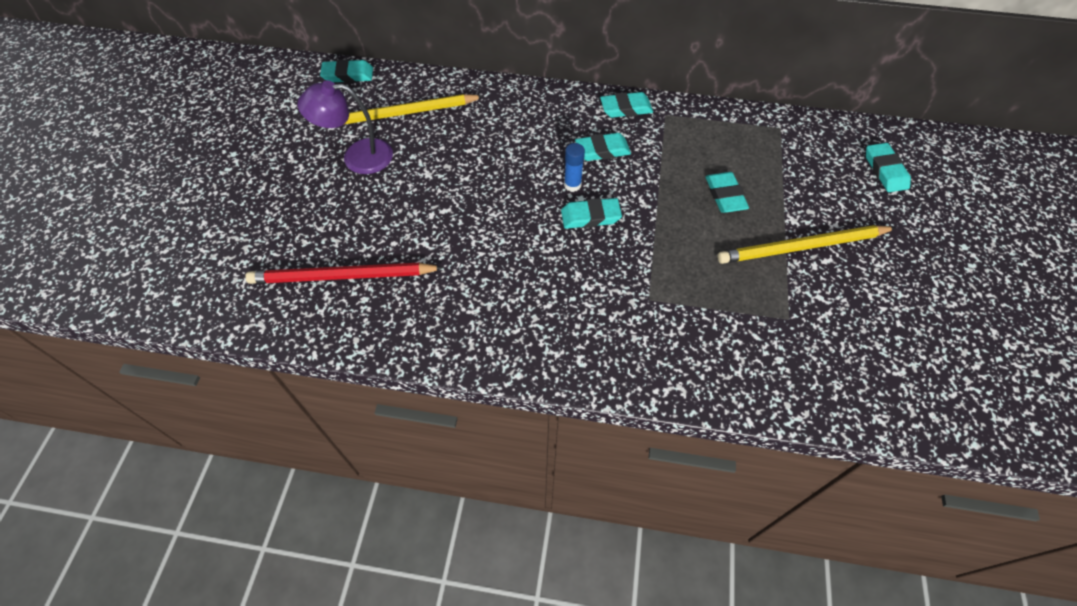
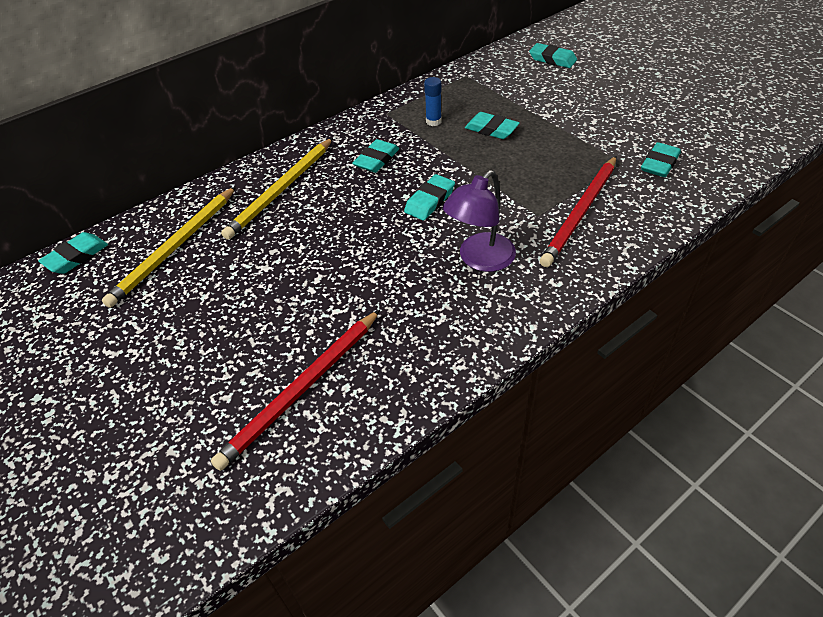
camera: 45 degrees left, 10 degrees down
(357, 157) = (180, 303): purple lamp -> purple lamp (480, 259)
(572, 185) = (388, 193): blue glue stick -> blue glue stick (433, 121)
(626, 108) = (354, 127): turquoise eraser -> turquoise eraser (659, 164)
(683, 327) = (580, 213): none -> red pencil
(802, 247) = (572, 124): yellow pencil -> yellow pencil (281, 190)

